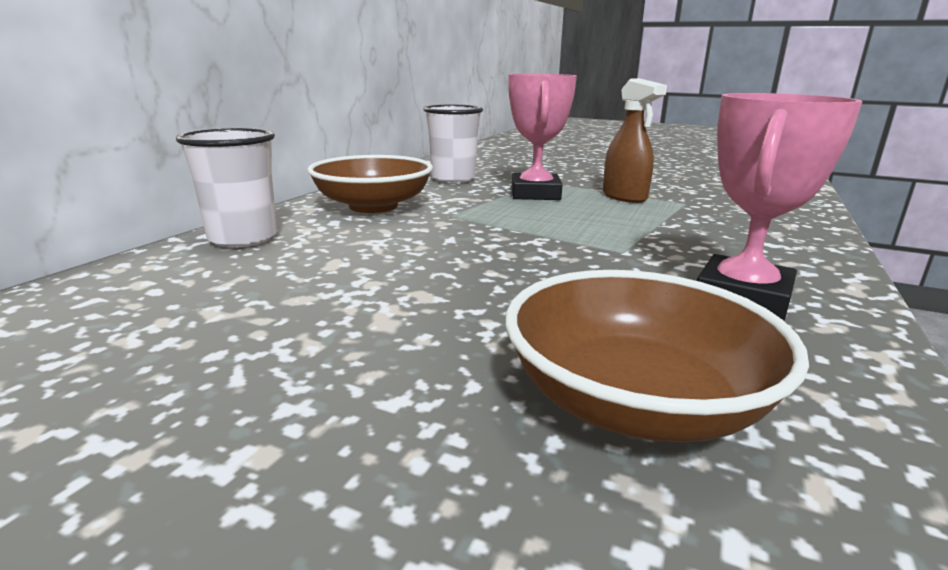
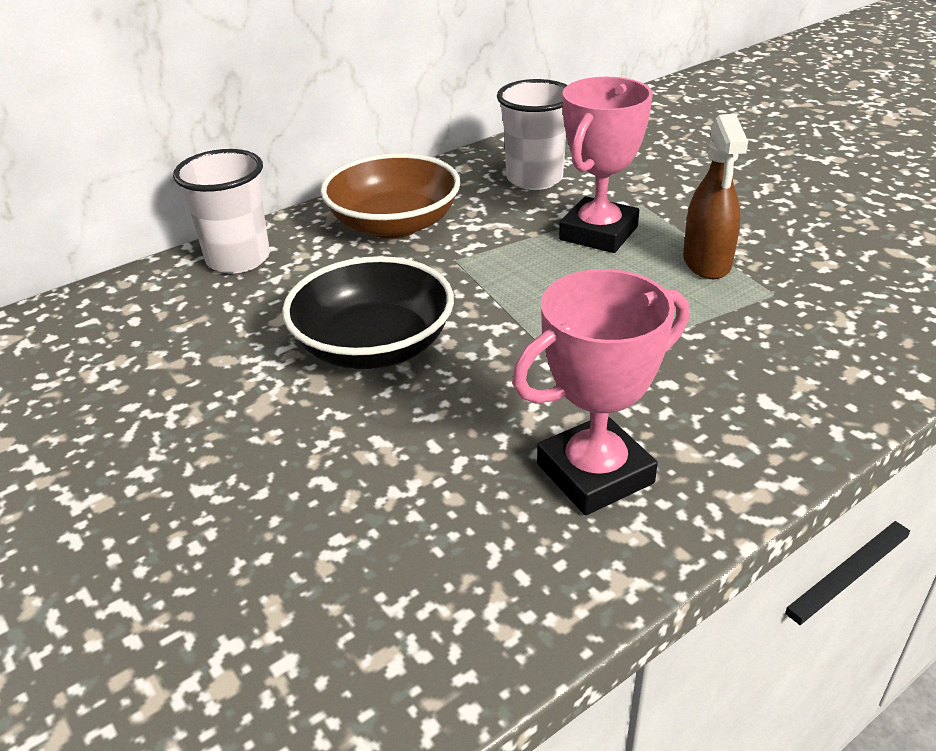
camera: 30 degrees right, 15 degrees up
(448, 265) = (374, 346): none -> black bowl
(634, 402) = (350, 547): brown bowl -> none

